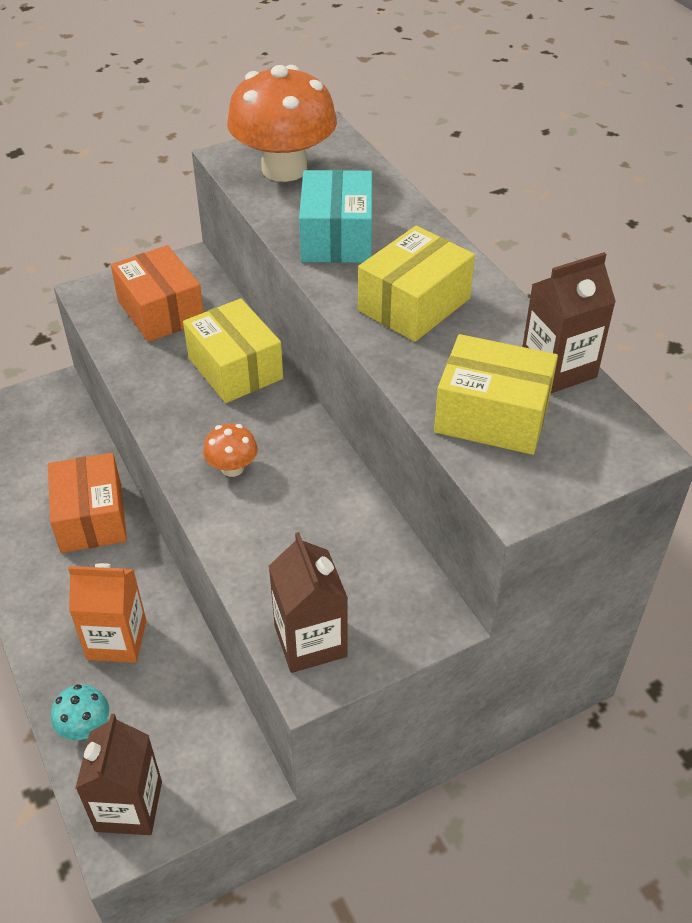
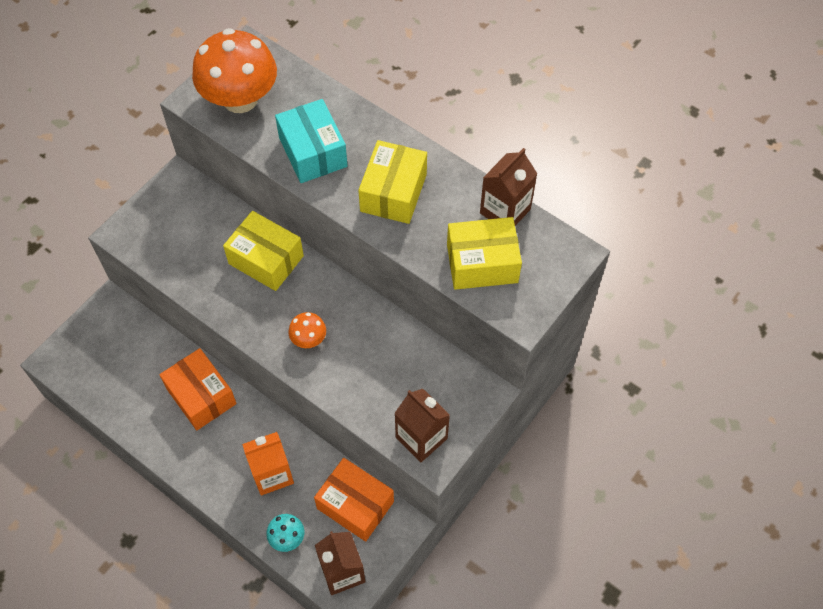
camera: 25 degrees left, 15 degrees up
(160, 311) = (184, 231): orange box -> orange box (355, 505)

